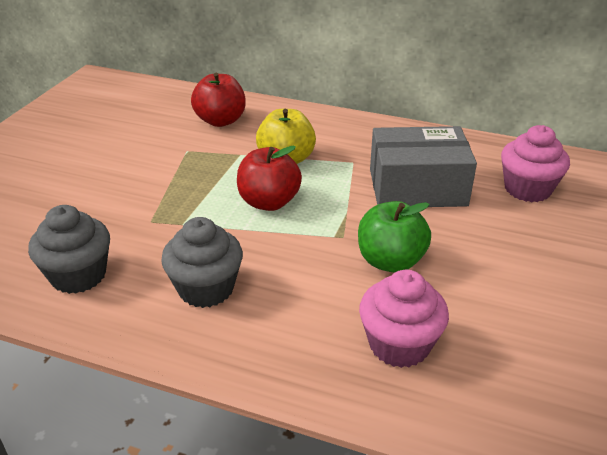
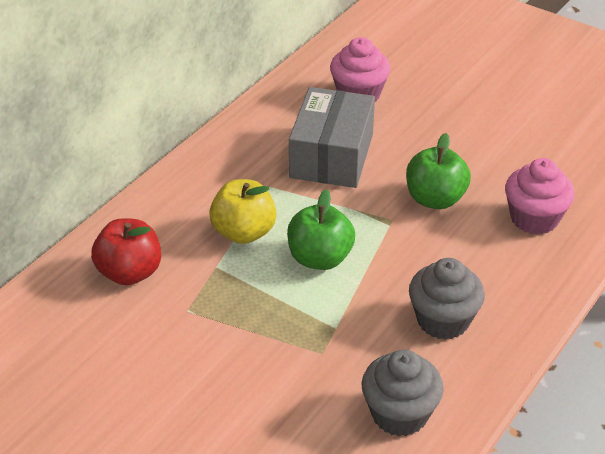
camera: 75 degrees left, 5 degrees up
(269, 202) = (320, 258): red apple -> green apple

